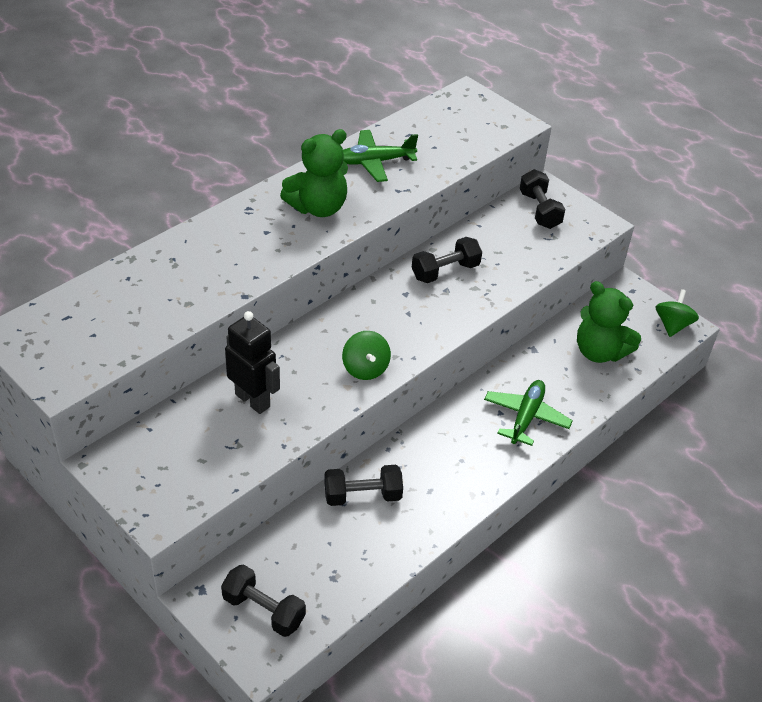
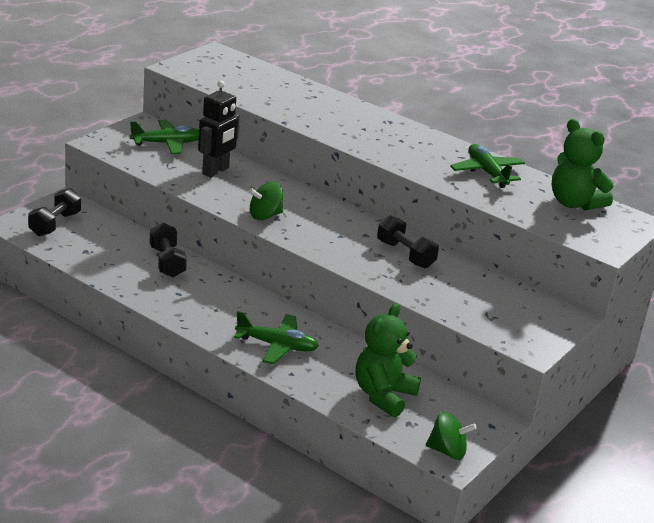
camera: 80 degrees right, 15 degrees down
(170, 442) = (167, 143): none -> green plane
(318, 207) = (407, 148): green teddy bear -> green teddy bear (574, 203)
(539, 210) = (529, 311): black dumbbell -> none

